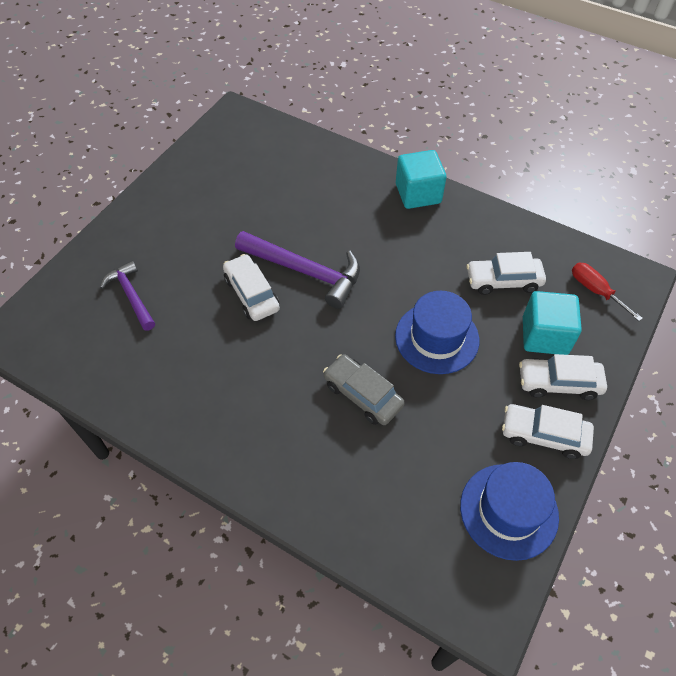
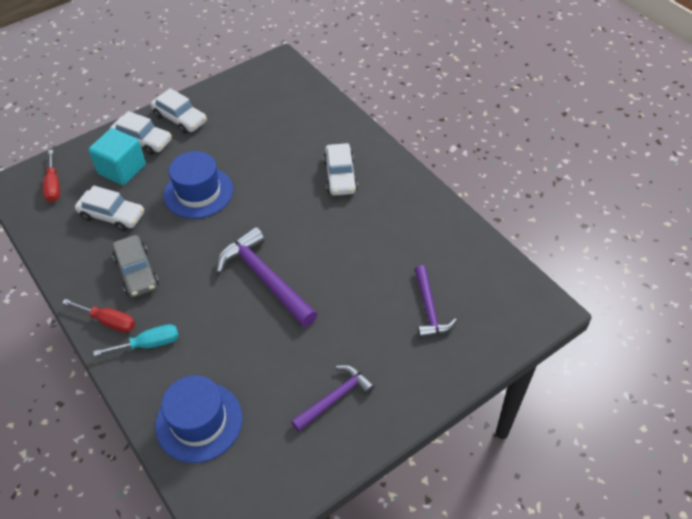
camera: 155 degrees left, 5 degrees down
(194, 200) = (335, 398): none -> purple hammer
(252, 294) = (321, 274): white car -> white car (340, 176)
(363, 395) = (278, 174): grey car -> grey car (137, 272)
(370, 189) = (149, 344): none -> turquoise screwdriver
(418, 193) = (109, 321): turquoise cube -> red screwdriver
(509, 511) = (234, 94): blue hat -> blue hat (199, 422)

